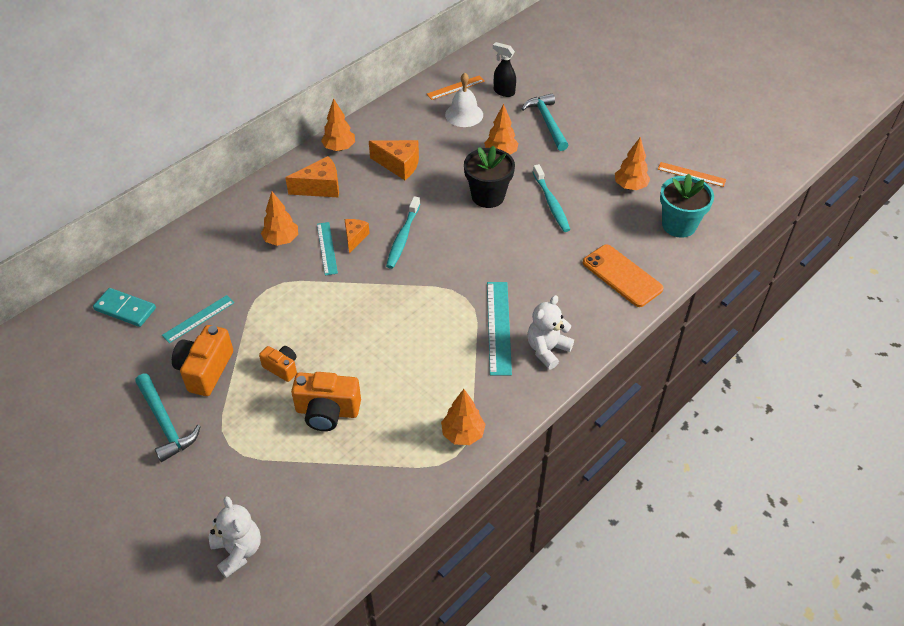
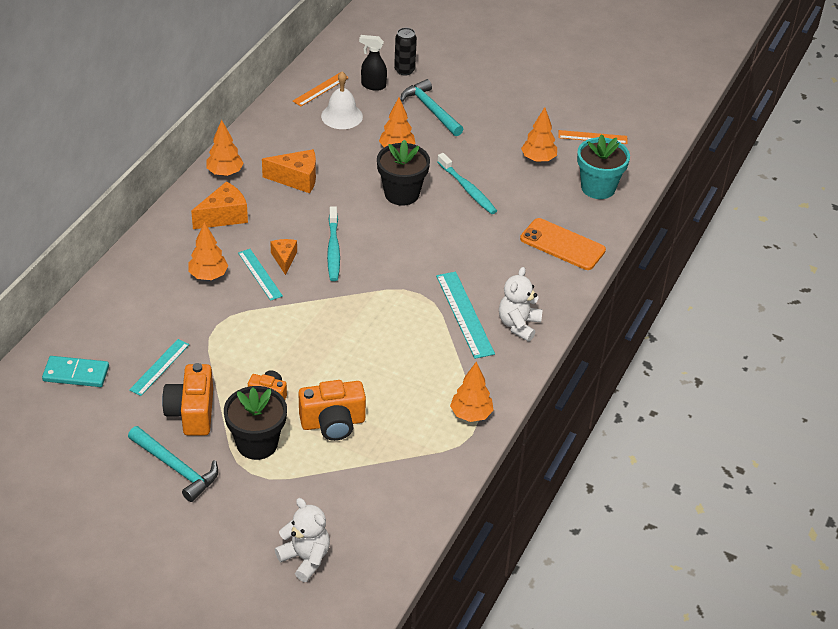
camera: 20 degrees left, 5 degrees down
(248, 416) = (257, 443): none -> black flower pot
(537, 82) = (404, 70): none -> black can

